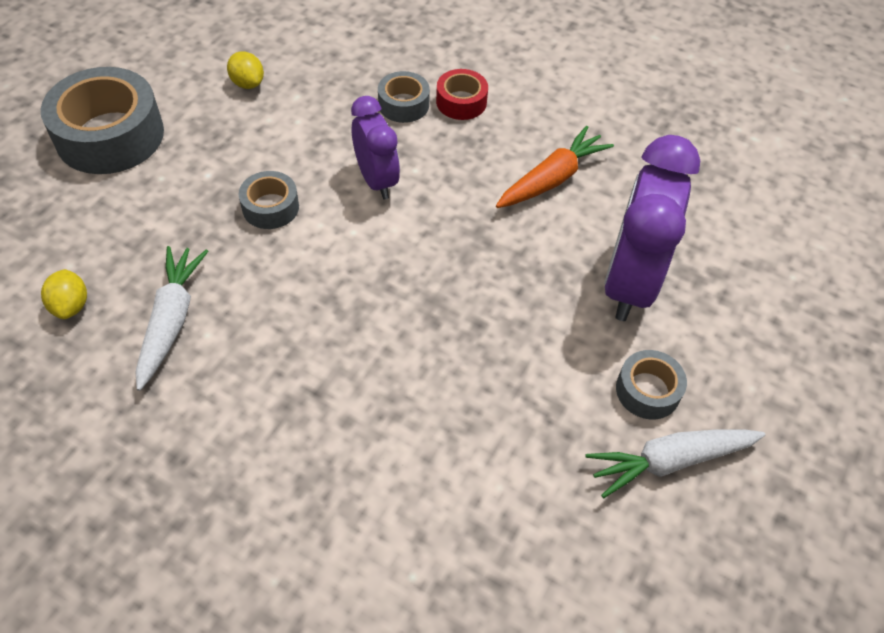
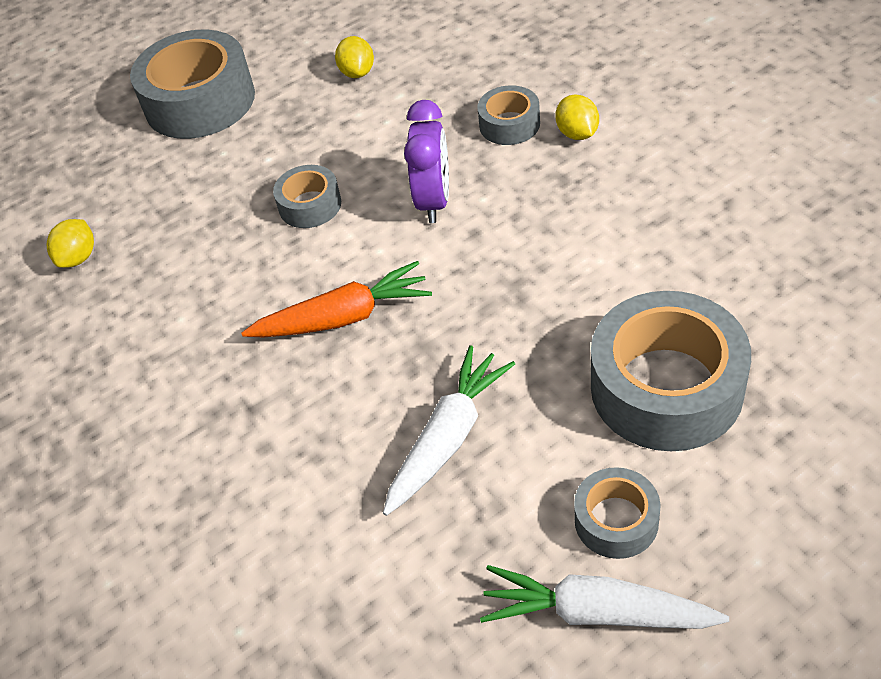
camera: 35 degrees right, 5 degrees down
(171, 321) = (155, 296): white carrot -> white carrot (447, 438)
(461, 102) = (577, 133): red tape -> yellow lemon
(551, 179) = (636, 243): orange carrot -> orange carrot (342, 318)
(630, 282) = (666, 387): purple clock -> grey tape

